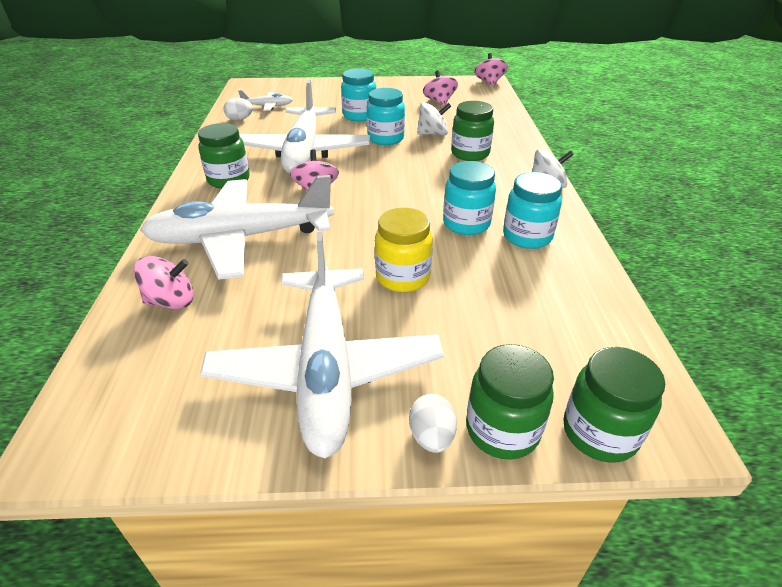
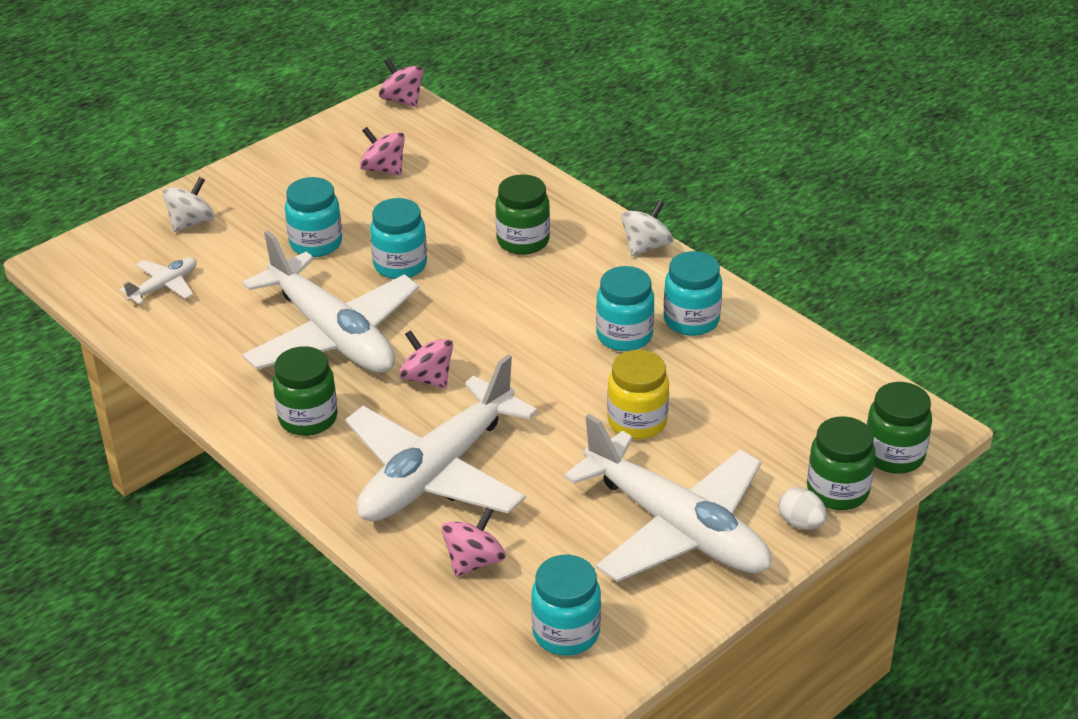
camera: 40 degrees left, 0 degrees up
(134, 393) = (566, 633): none -> turquoise jar
(240, 119) = (164, 328): white egg -> none
(433, 134) = (445, 230): white spinning top -> white spinning top (191, 222)

